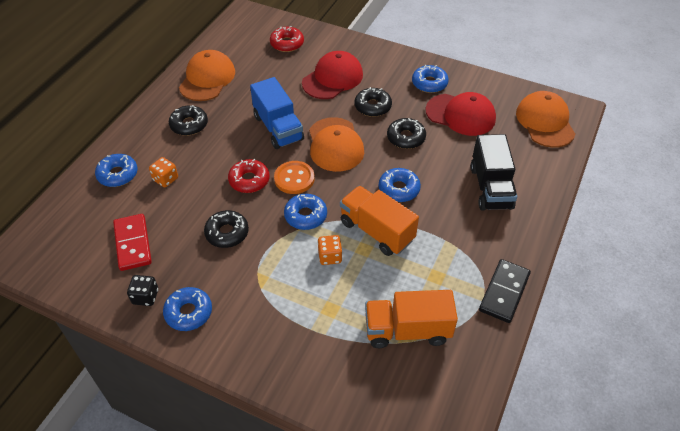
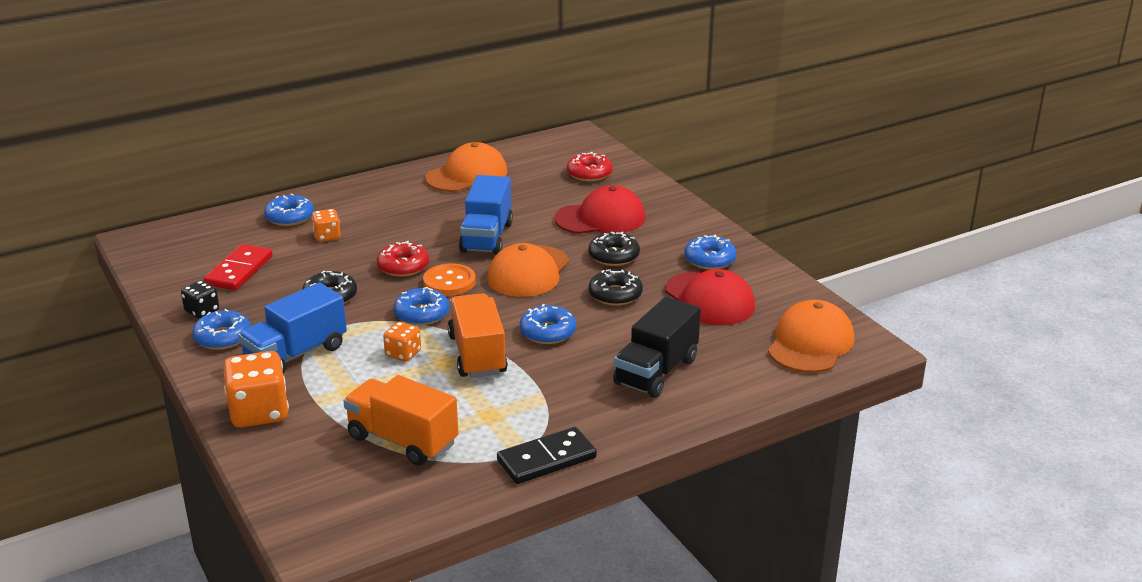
camera: 35 degrees right, 20 degrees down
(189, 125) = (402, 204): black donut -> none
(258, 298) = (296, 354): none -> blue truck
(289, 365) = (259, 412): none -> orange dice

